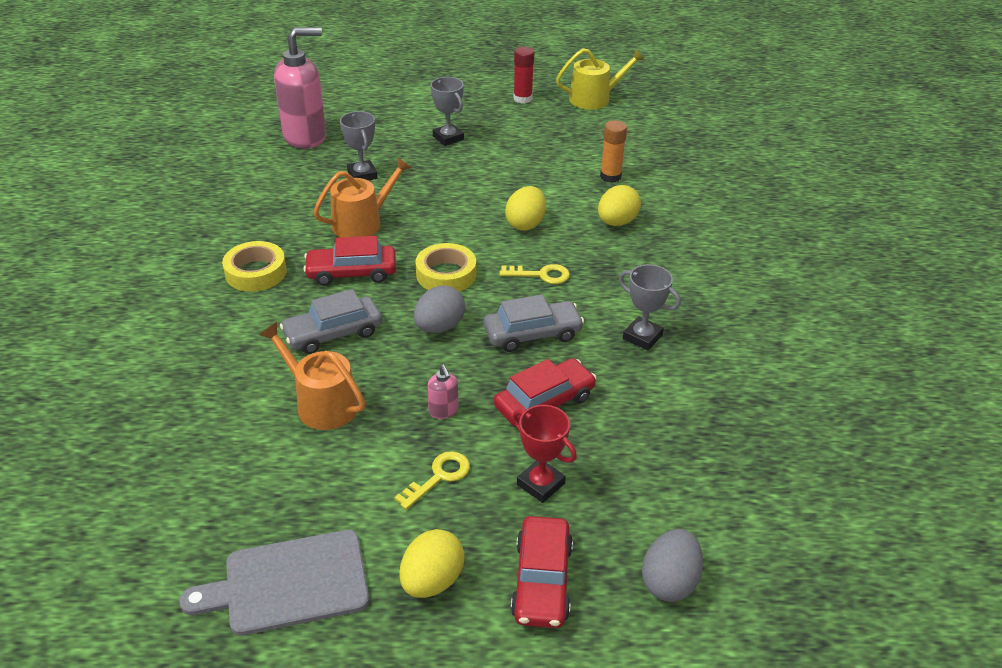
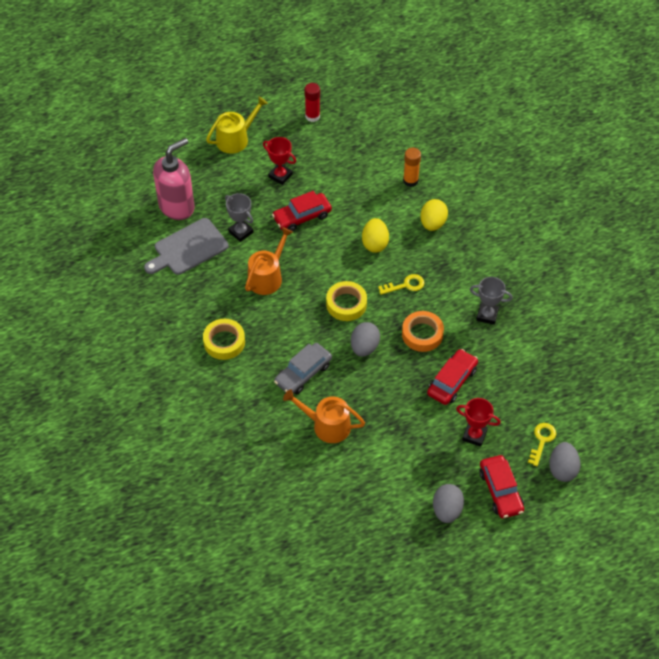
camera: 20 degrees left, 15 degrees up
(289, 583) = (376, 537): grey cutting board -> grey cutting board (188, 248)
(351, 273) = (286, 322): red car -> red car (302, 217)
(432, 581) = (447, 510): yellow egg -> grey egg
(439, 477) = (418, 449): yellow key -> yellow key (542, 440)
(443, 411) = (399, 407): pink soap dispenser -> none
(448, 138) = (280, 176): grey trophy -> red trophy
(532, 334) = (422, 334): grey car -> orange tape
(594, 99) = (364, 100): yellow watering can -> yellow watering can (236, 139)

